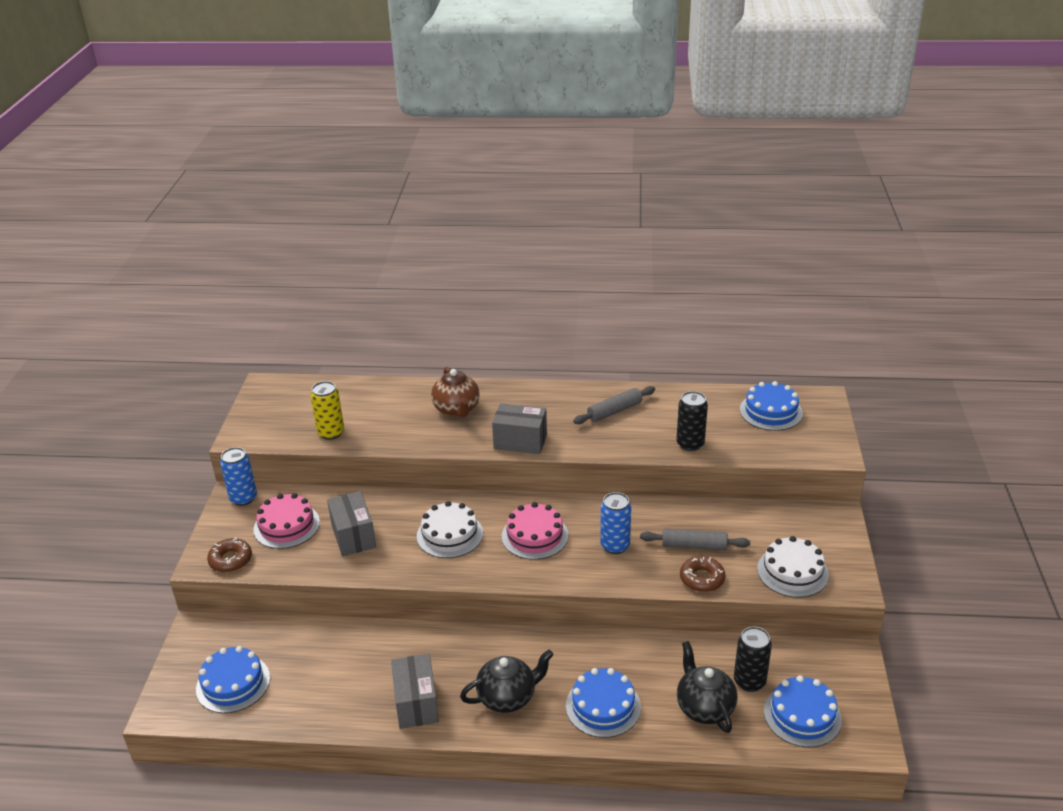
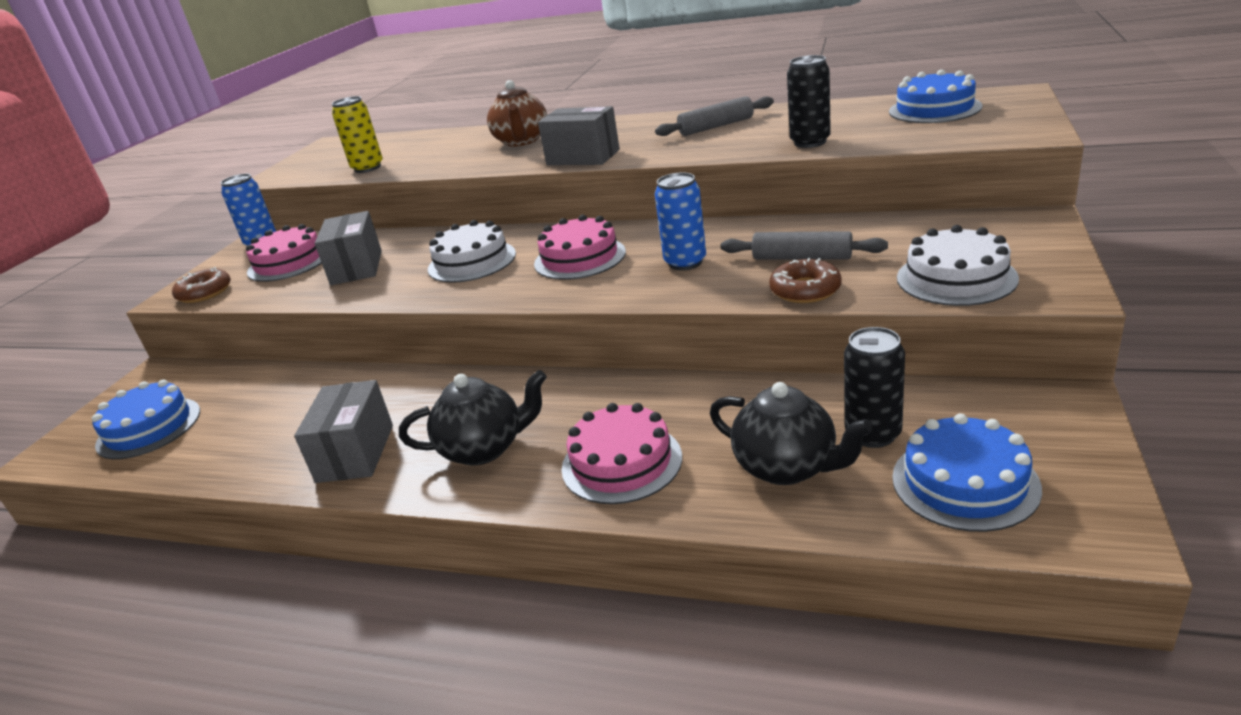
camera: 15 degrees right, 5 degrees down
(603, 706) = (621, 462): blue cake -> pink cake
(704, 707) = (787, 467): black teapot -> black teapot turned 135 degrees clockwise

